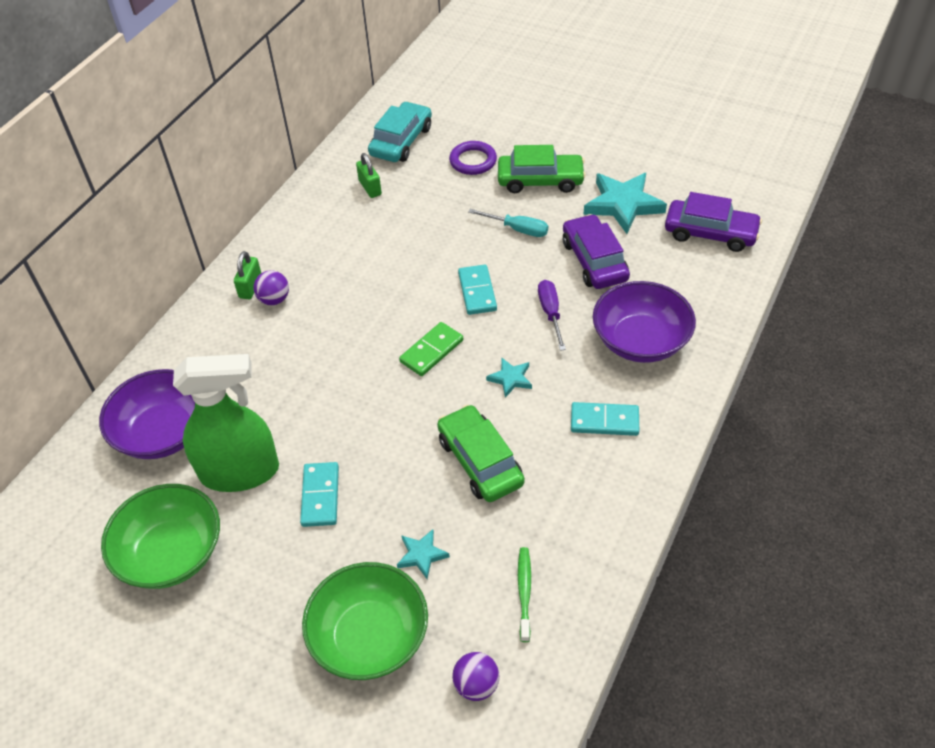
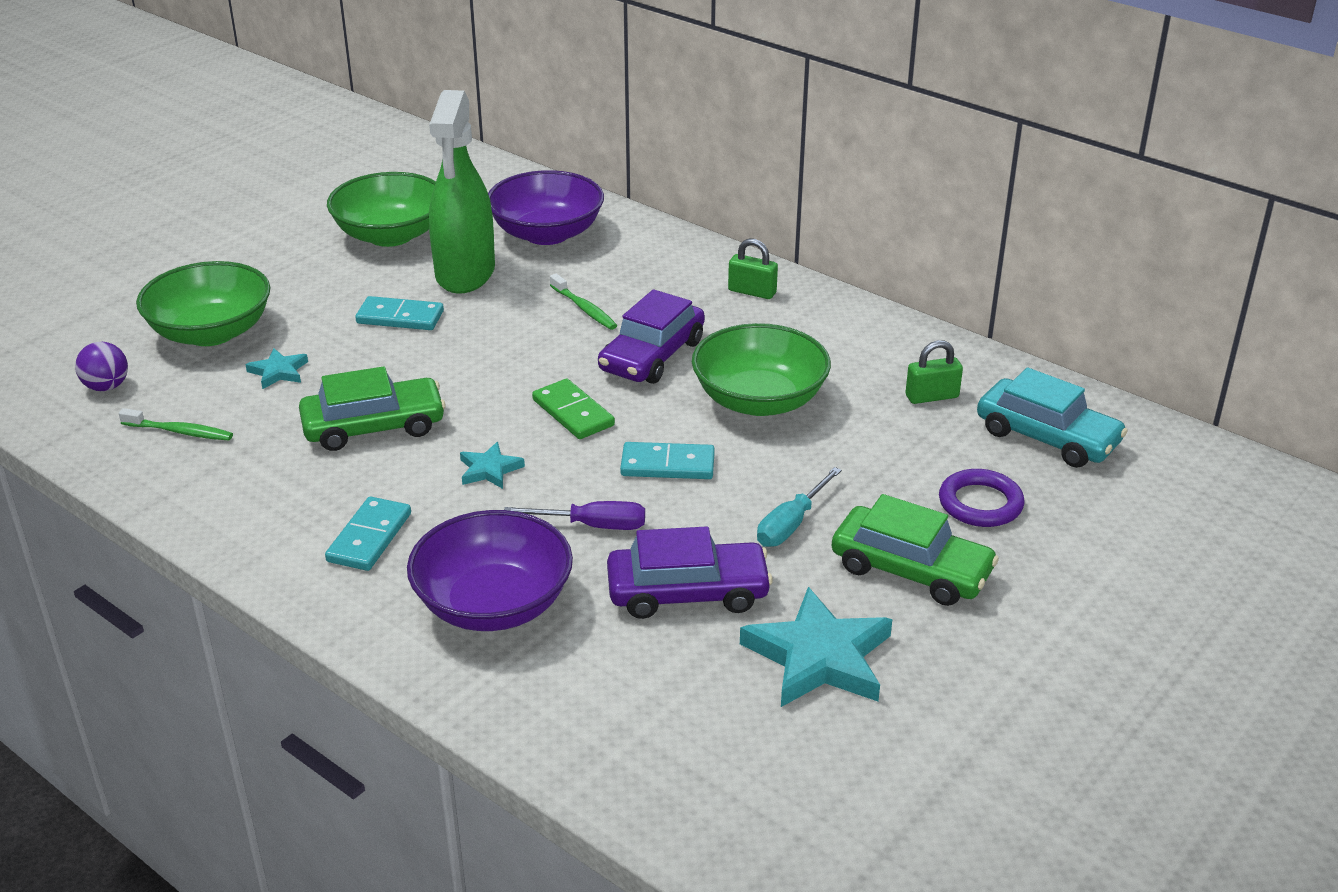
camera: 100 degrees right, 15 degrees down
(274, 299) = (722, 306): purple ball -> none
(288, 378) = (584, 308): none -> green toothbrush
(392, 262) = (759, 400): none -> green bowl
(540, 180) = (911, 570): green car -> green car turned 75 degrees counterclockwise
(710, 233) = (706, 754): purple car -> purple car (652, 356)

